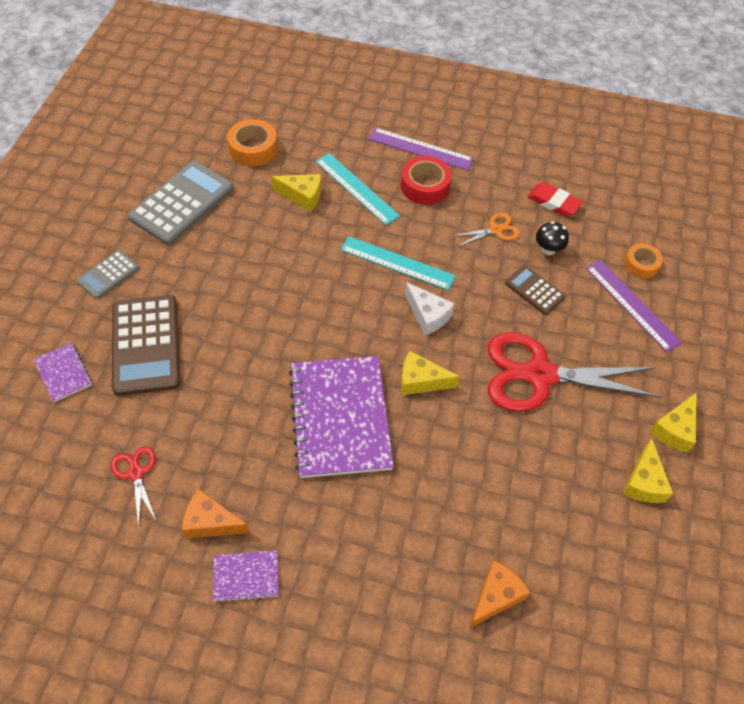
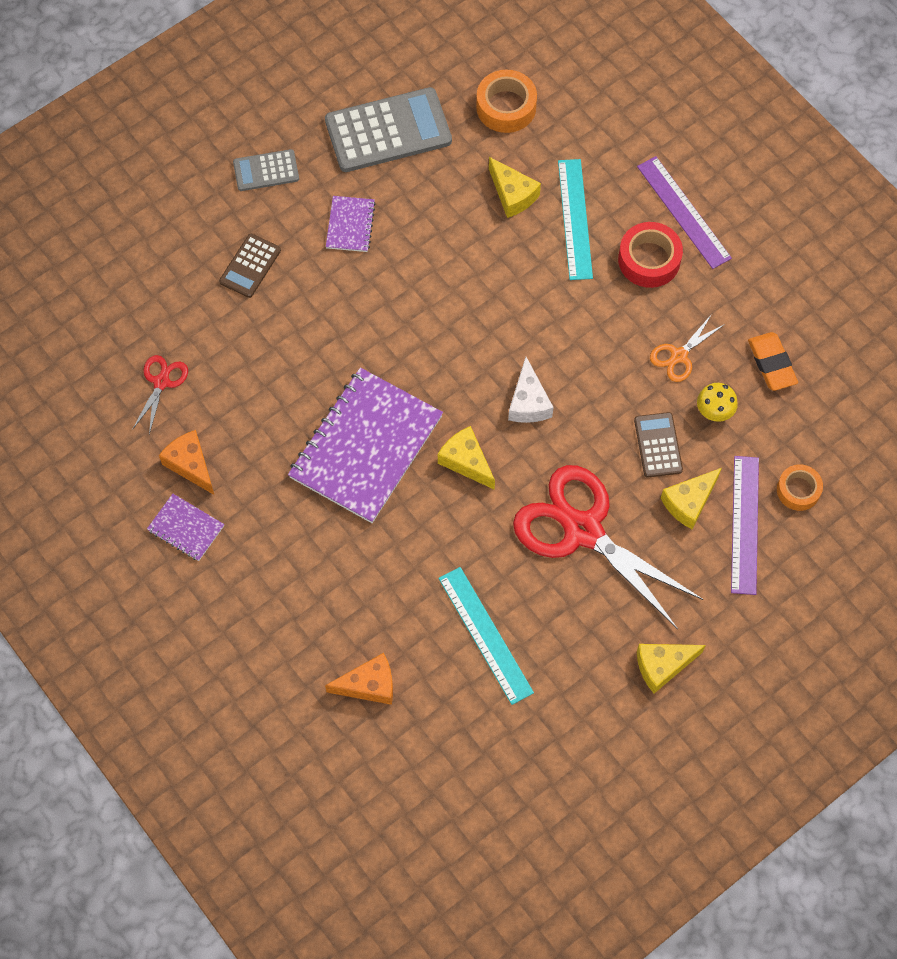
camera: 40 degrees right, 10 degrees up
(63, 373) = (163, 249): purple notebook -> purple notebook (350, 225)
(146, 345) = (250, 266): brown calculator -> brown calculator, size x0.53
(397, 263) = (546, 328): turquoise ruler -> turquoise ruler (485, 635)
(495, 230) = (679, 356): orange scissors -> orange scissors turned 120 degrees clockwise
(548, 249) = (714, 412): black mushroom -> yellow mushroom
(553, 202) = (771, 363): red eraser -> orange eraser
(643, 482) = (586, 689): yellow cheese -> yellow cheese (689, 502)

